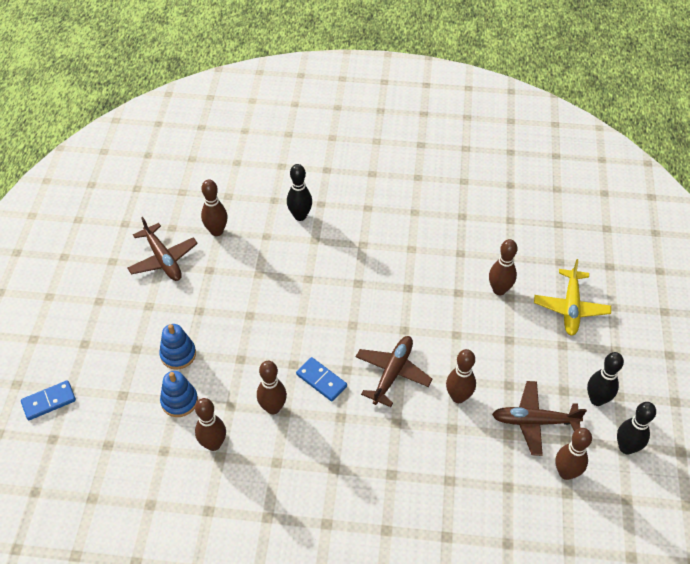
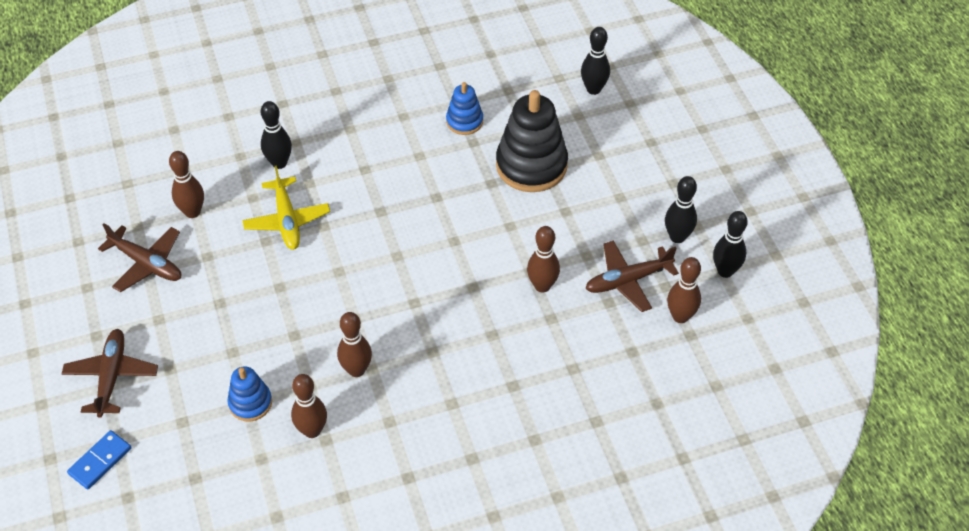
camera: 25 degrees left, 0 degrees up
(178, 354) = (222, 356): blue stacking toy -> blue stacking toy (464, 121)
(321, 380) = (393, 323): blue domino -> none
(392, 373) = (464, 288): brown plane -> brown plane (112, 376)
(499, 290) = (531, 165): brown bowling pin -> black stacking toy
(570, 307) = (611, 157): yellow plane -> yellow plane (287, 220)
(583, 244) = (593, 89): none -> black bowling pin

